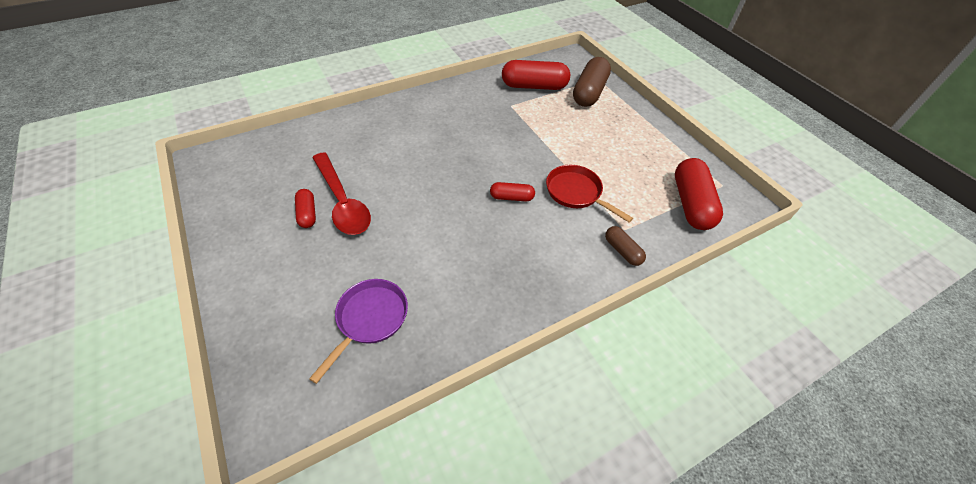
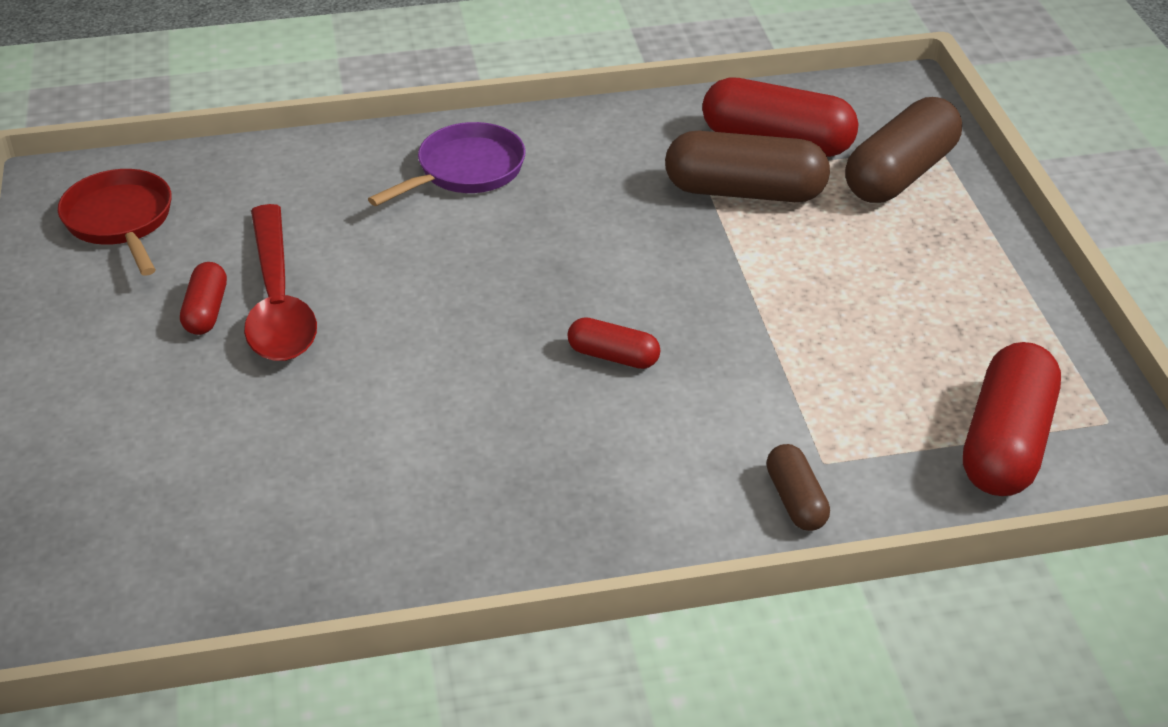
camera: 20 degrees right, 10 degrees down
(370, 319) = (249, 508): purple pan -> purple pan (465, 171)
(531, 110) = (745, 192): none -> brown capsule
(576, 193) = (756, 374): red pan -> red pan (120, 221)

